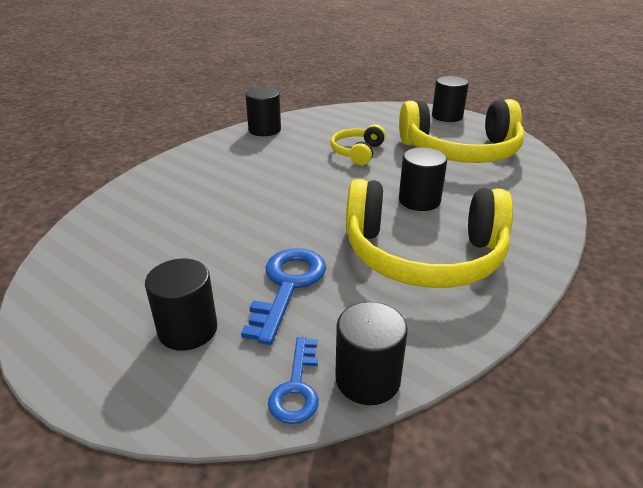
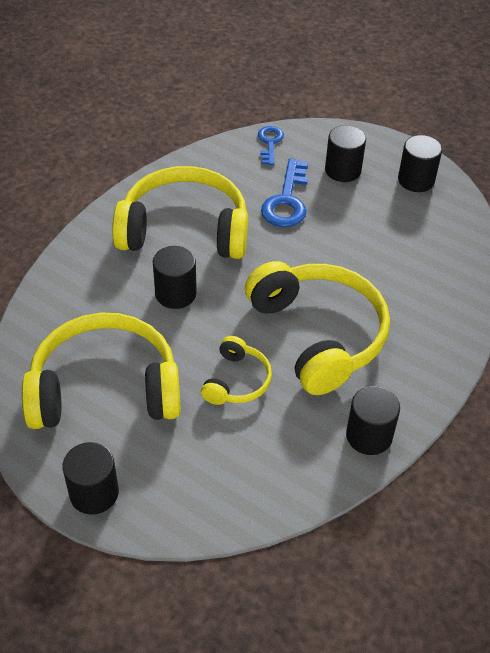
camera: 175 degrees right, 15 degrees up
(284, 173) = (318, 334): none -> yellow headphones
(367, 379) = (231, 147): black cylinder -> black cylinder (416, 180)

